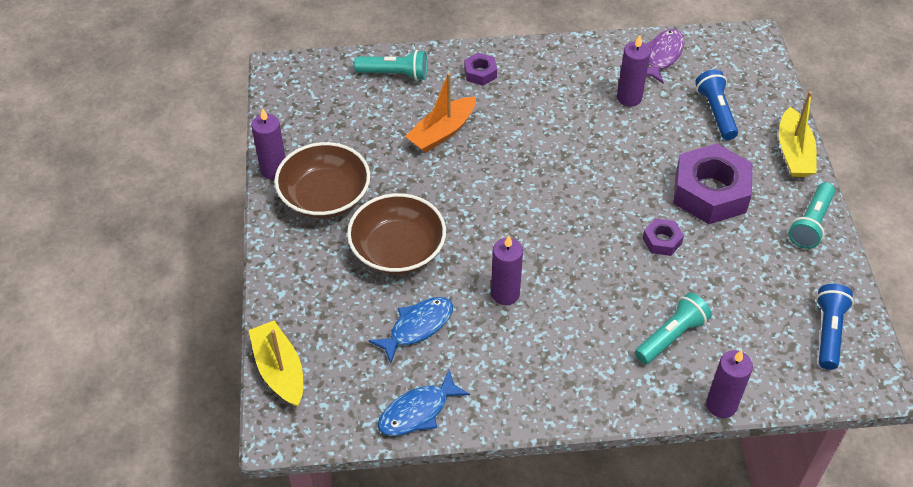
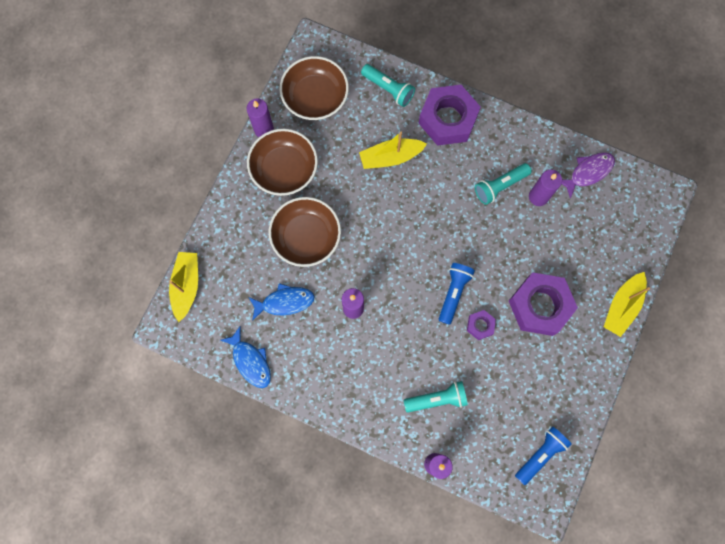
camera: 30 degrees right, 25 degrees up
(315, 115) = (315, 97): none -> brown bowl
(418, 411) = (250, 361): blue fish -> blue fish turned 120 degrees counterclockwise
(442, 132) = (390, 157): orange boat -> yellow boat
(480, 73) = (448, 119): purple nut -> purple nut, size x2.17
(715, 112) = (591, 242): blue flashlight -> blue flashlight (453, 293)
(811, 224) = (590, 369): turquoise flashlight -> turquoise flashlight (500, 186)

